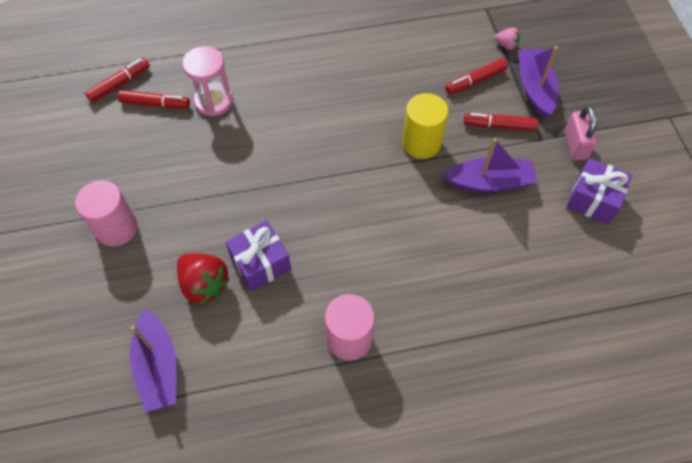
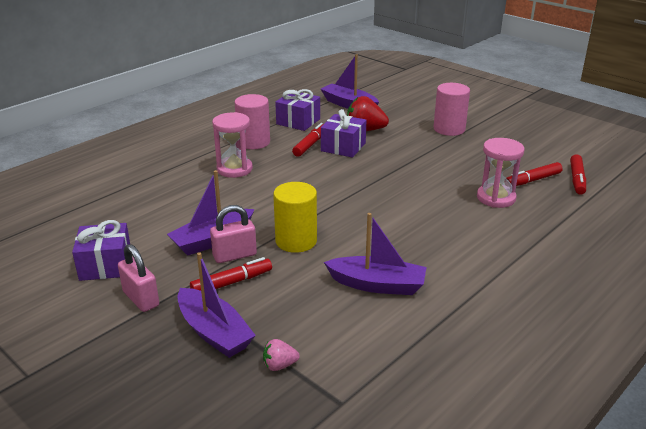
camera: 145 degrees right, 30 degrees down
(259, 360) = (298, 121): none -> purple gift
(397, 69) = (377, 285): none -> purple boat
(407, 289) = (234, 169): none -> pink hourglass
(475, 80) = (286, 311): red marker -> red marker (310, 145)
(481, 153) = (234, 255): none -> pink padlock

